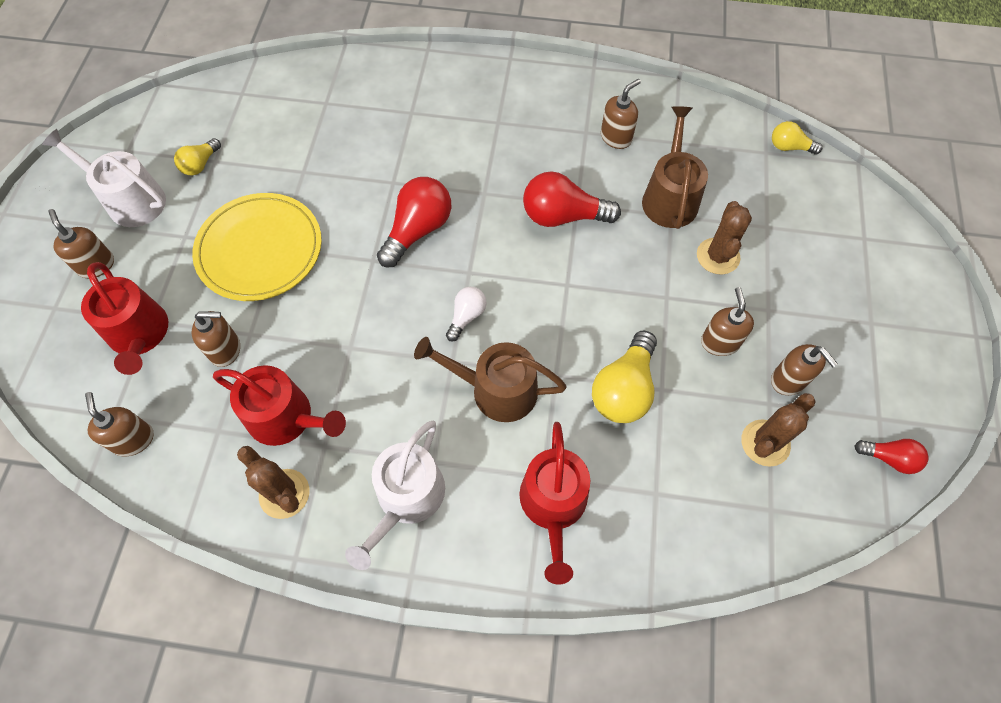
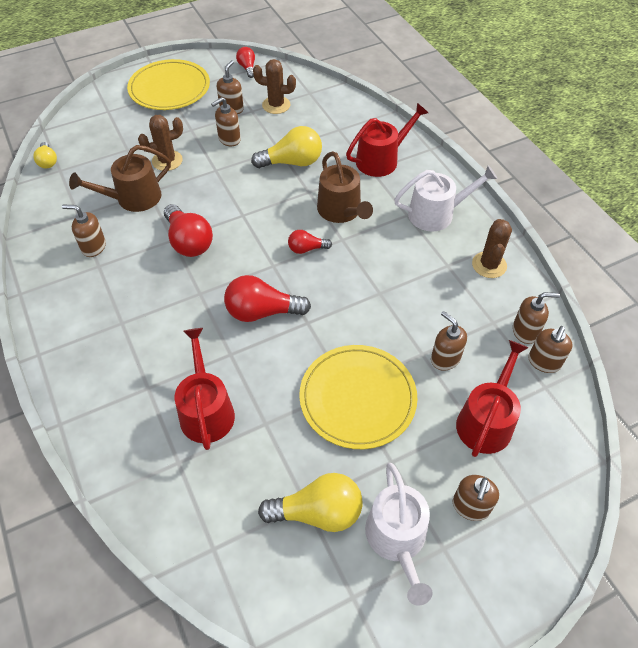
camera: 125 degrees left, 10 degrees down
(178, 454) = (525, 331): none -> brown soap dispenser
(200, 164) = (318, 512): yellow light bulb -> yellow light bulb, size x1.79
(286, 418) = (451, 293): red watering can -> red watering can (206, 410)
(466, 316) = (306, 249): white light bulb -> red light bulb
(883, 328) = (169, 88): none -> yellow plate

